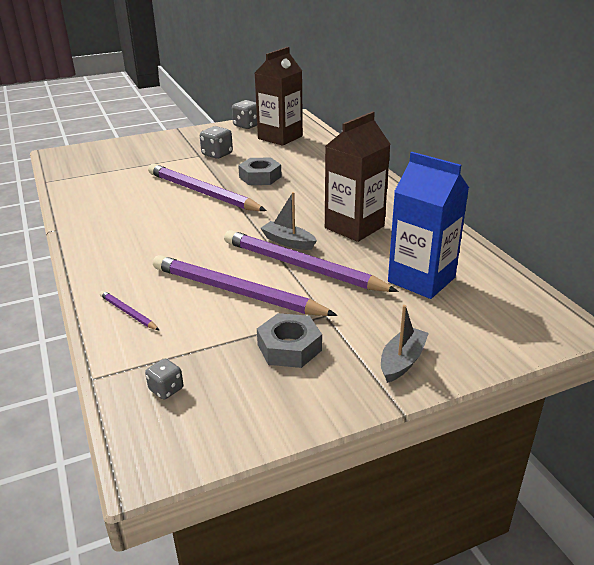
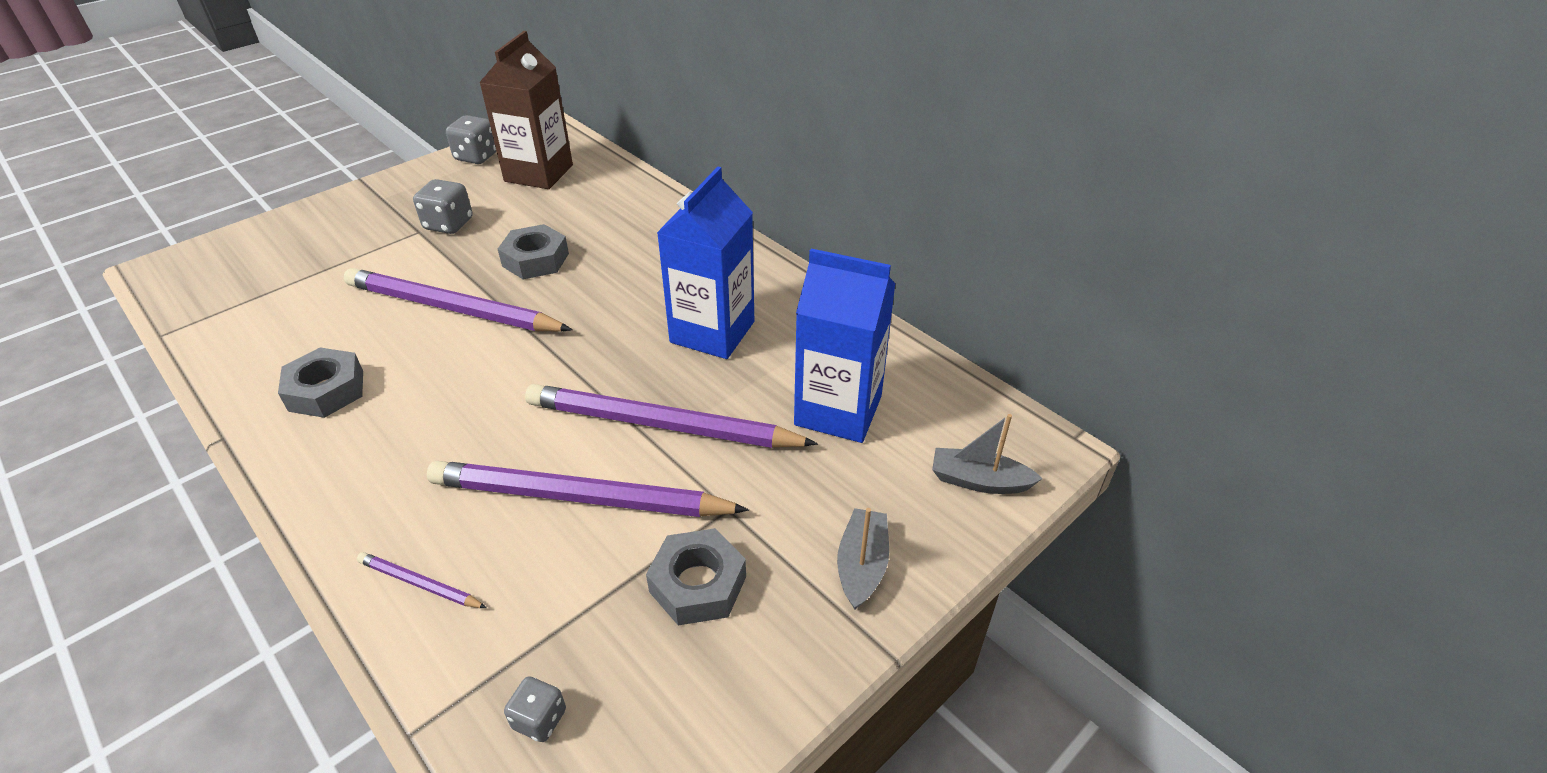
camera: 20 degrees left, 10 degrees up
(117, 218) = (326, 390): none -> grey nut
(288, 242) = (625, 381): grey boat -> grey boat (979, 481)
(354, 227) = (712, 332): brown carton -> blue carton

